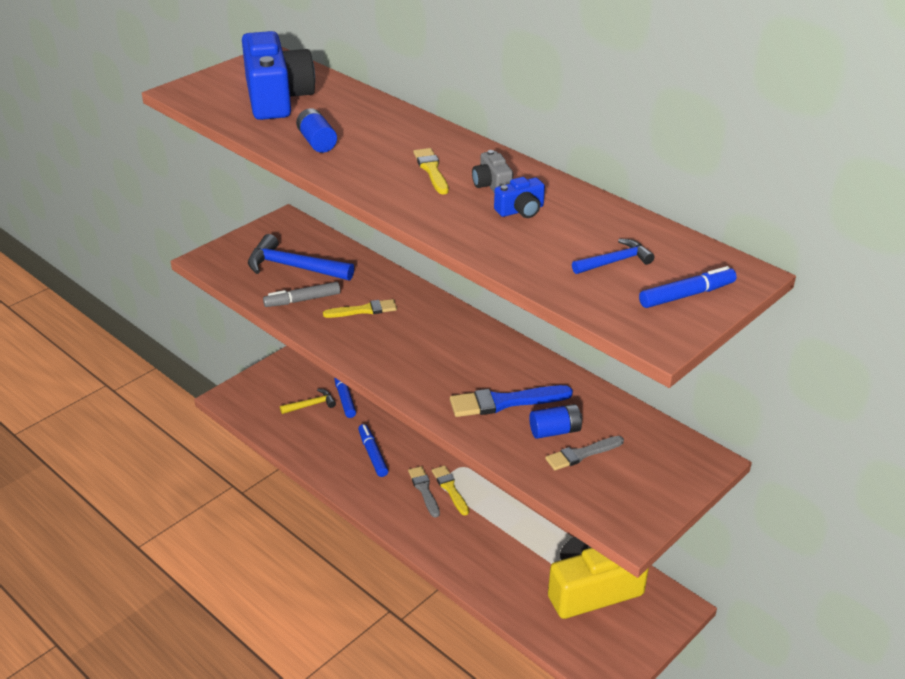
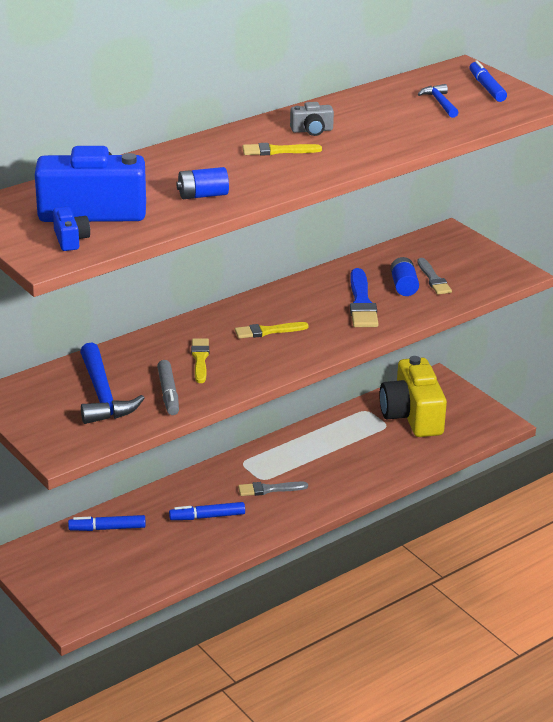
camera: 80 degrees left, 5 degrees down
(294, 267) = (102, 395): blue hammer -> blue hammer turned 45 degrees counterclockwise
(311, 405) = (111, 553): yellow hammer -> none
(450, 489) = (272, 473): yellow brush -> yellow brush (267, 331)
(520, 210) = (357, 124): blue camera -> blue camera (70, 239)

